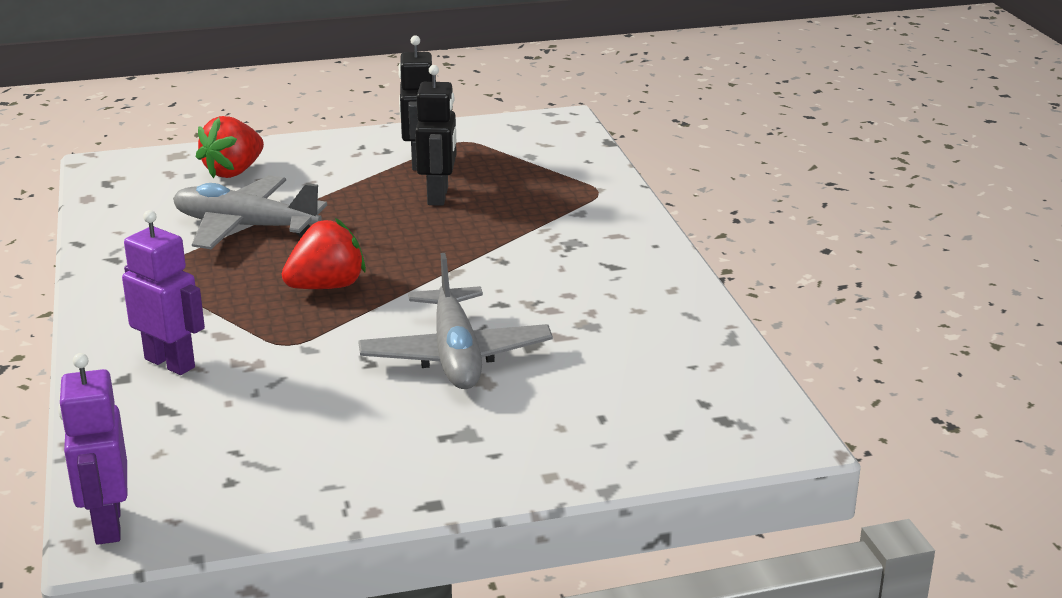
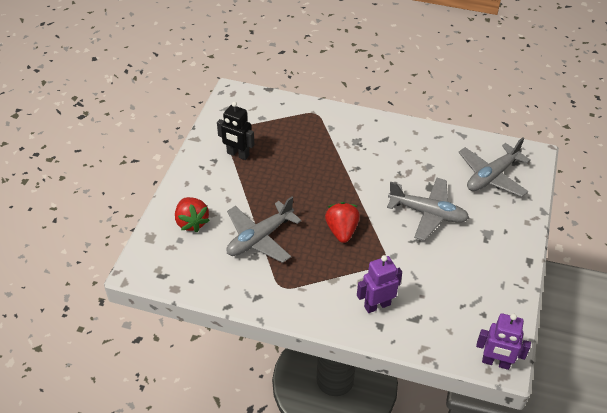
camera: 60 degrees left, 20 degrees up
(438, 196) = (280, 162): black robot -> none
(644, 400) = (491, 176): none -> grey plane

